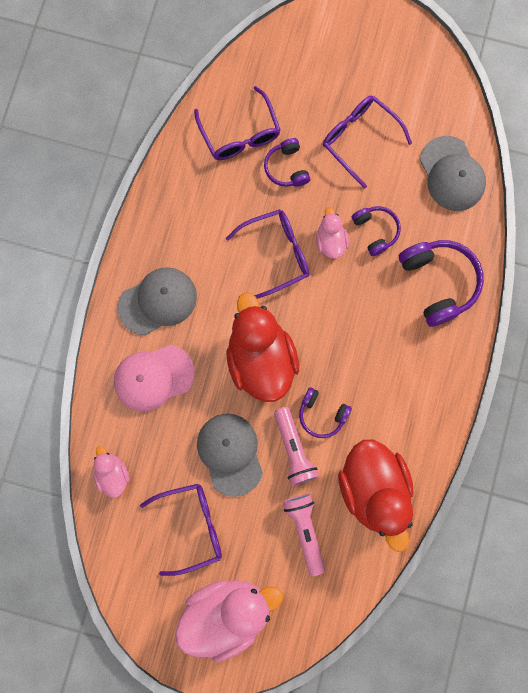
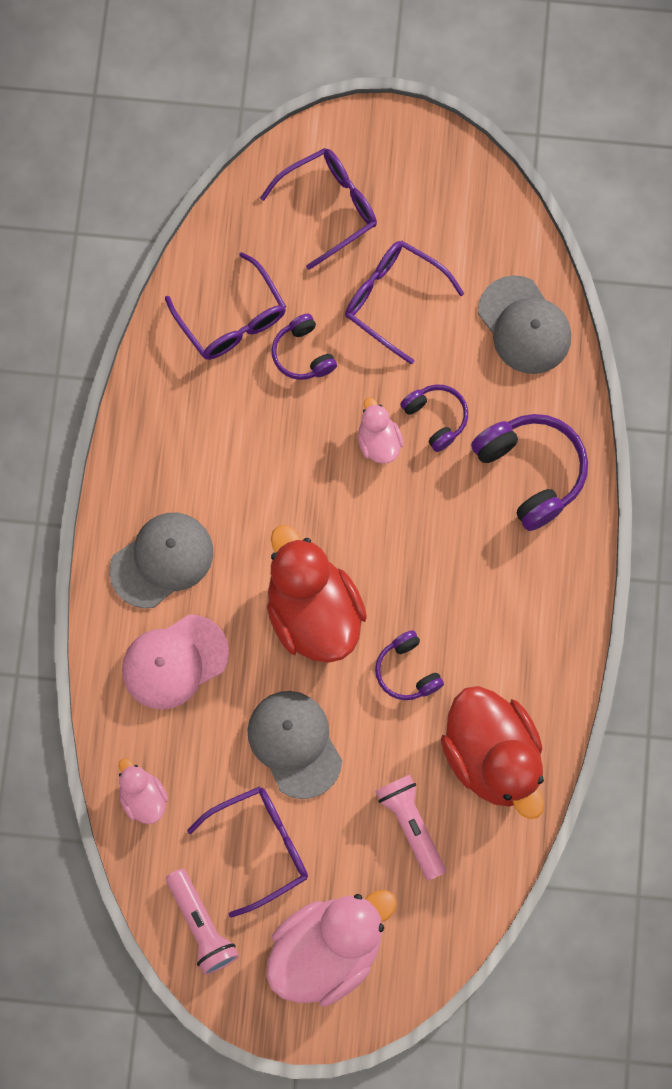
camera: 10 degrees left, 5 degrees down
(275, 254) = (308, 471): purple glasses -> purple glasses (328, 208)
(294, 449) = (378, 723): pink flashlight -> pink flashlight (201, 925)
(322, 414) = (407, 671): purple headphones -> purple headphones turned 45 degrees clockwise

